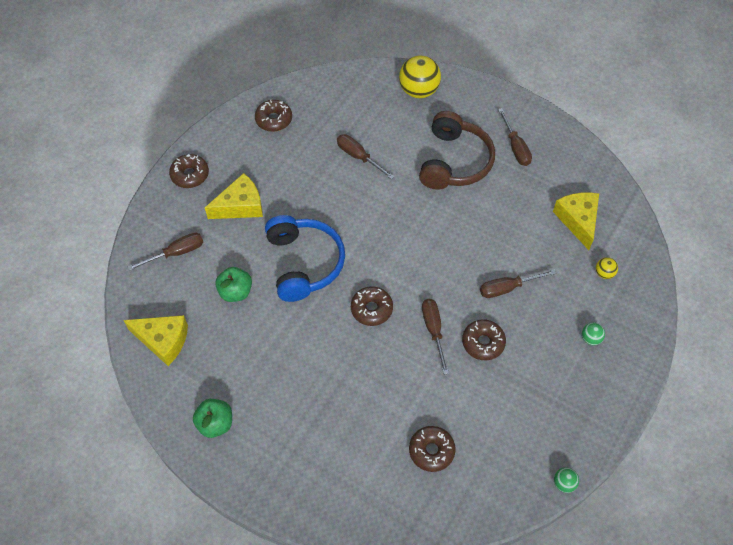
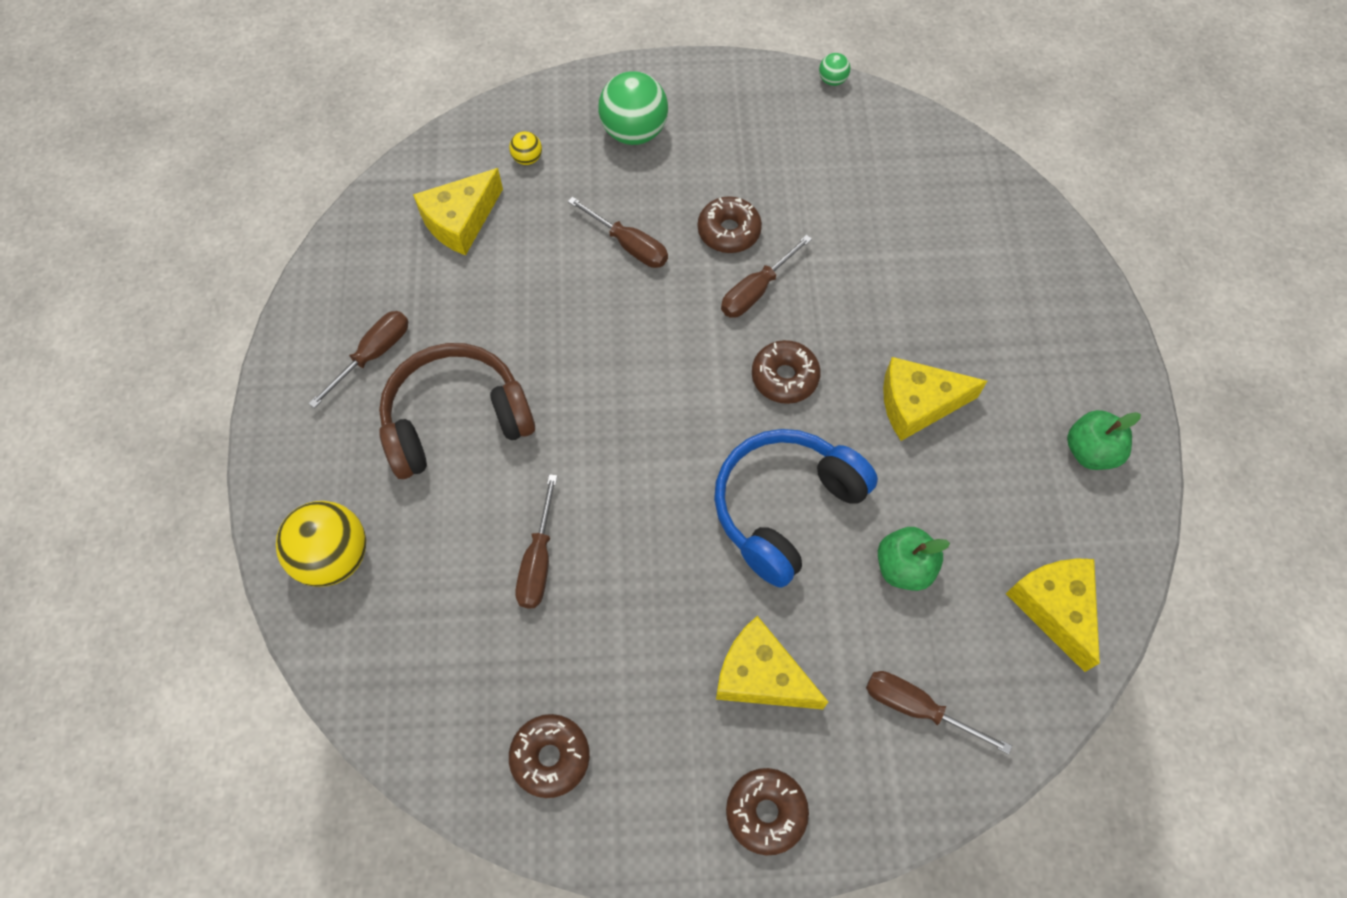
camera: 125 degrees left, 5 degrees up
(308, 360) = (918, 404): none -> yellow cheese
(431, 451) = (907, 209): brown donut -> none
(590, 338) = (634, 132): green ball -> green ball, size x2.16

